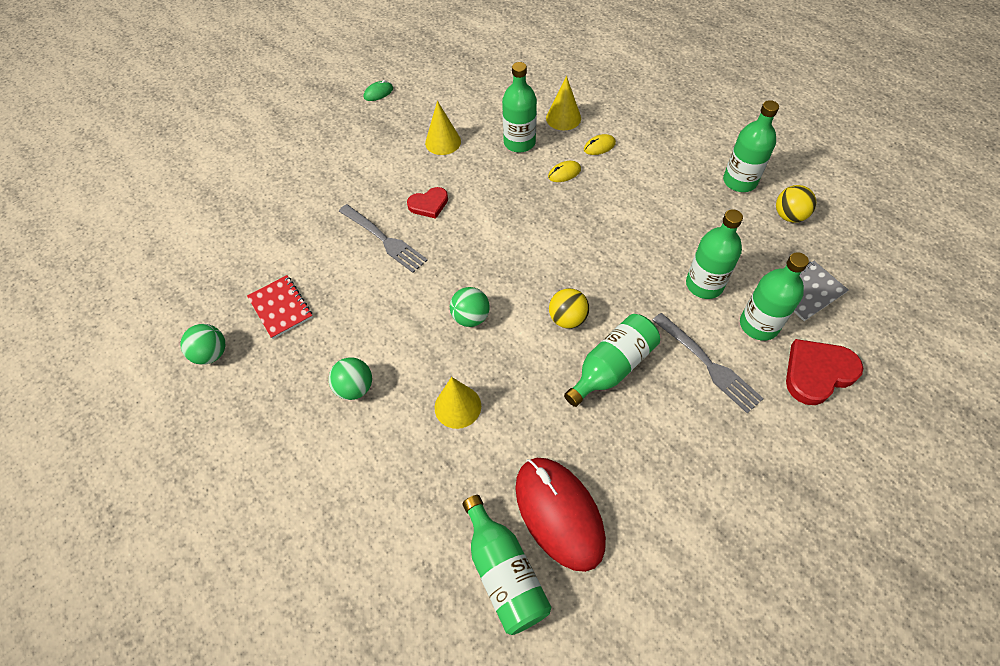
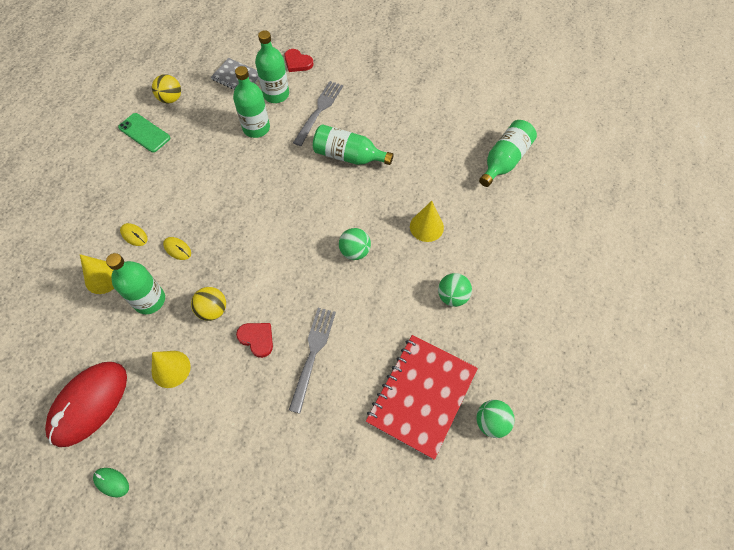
camera: 120 degrees left, 5 degrees up
(280, 308) = (422, 396): red notebook -> red notebook, size x1.81
(559, 513) = (457, 149): red mouse -> red mouse (89, 404)
(567, 319) = (324, 192): yellow ball -> yellow ball (213, 310)
(739, 181) = (144, 133): green bottle -> green phone
(817, 373) = (297, 62): red heart -> red heart, size x0.64

